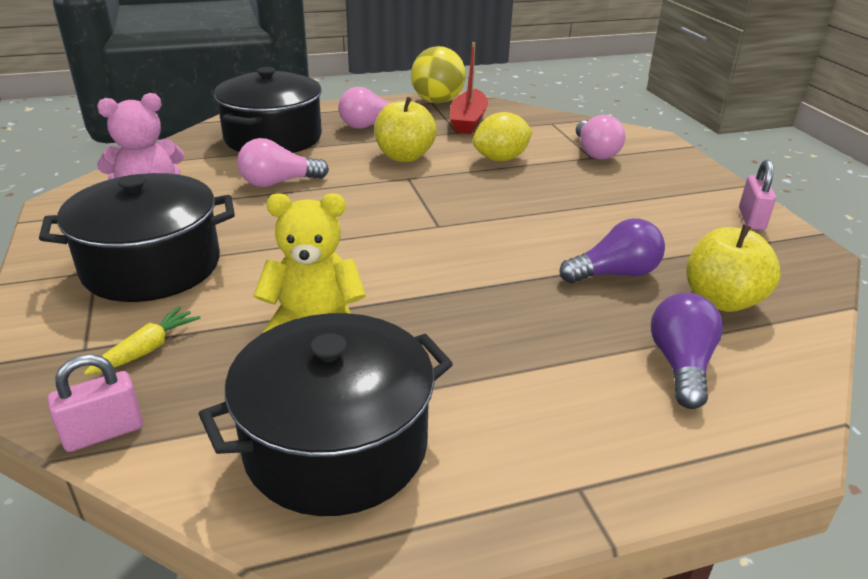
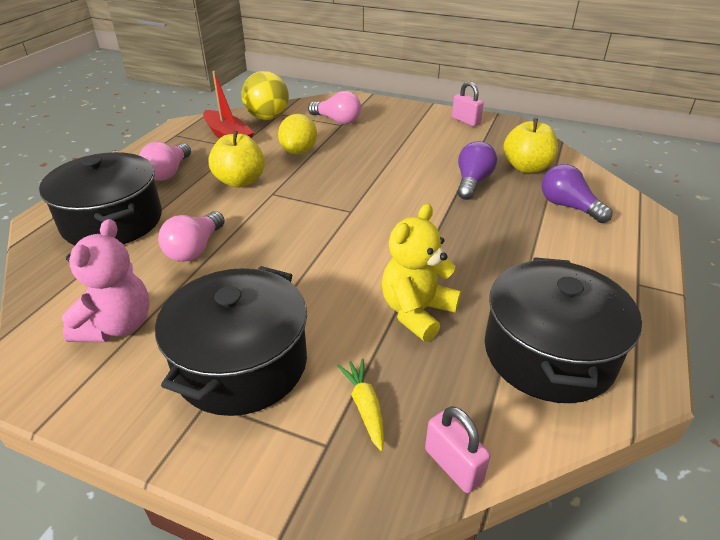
camera: 50 degrees left, 5 degrees up
(104, 433) = (453, 465): pink padlock -> pink padlock turned 45 degrees counterclockwise
(437, 101) = (178, 132): yellow ball -> yellow ball (267, 117)

